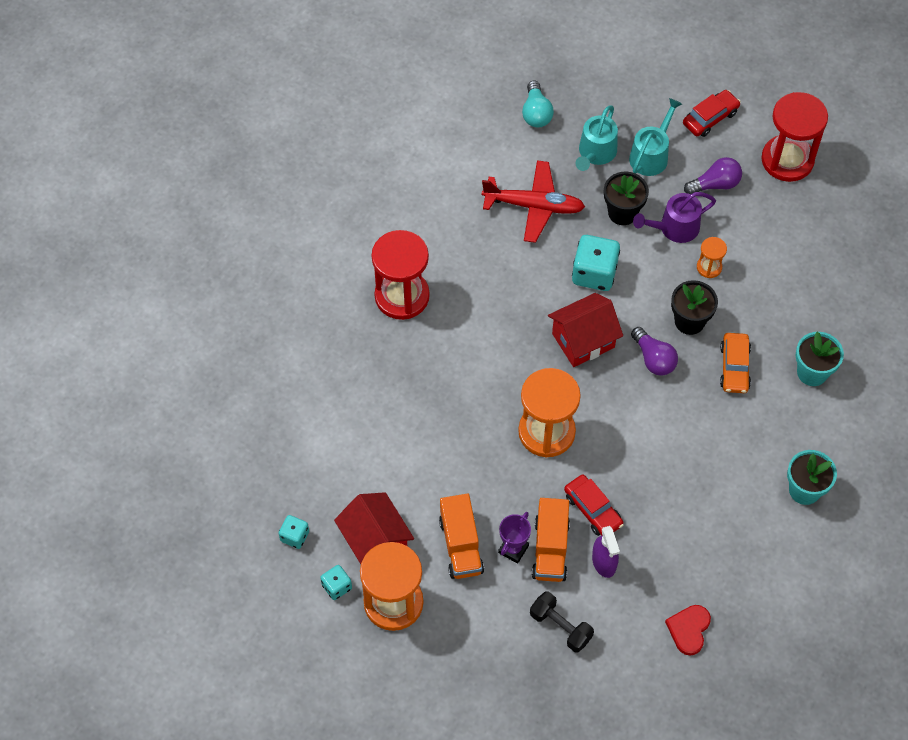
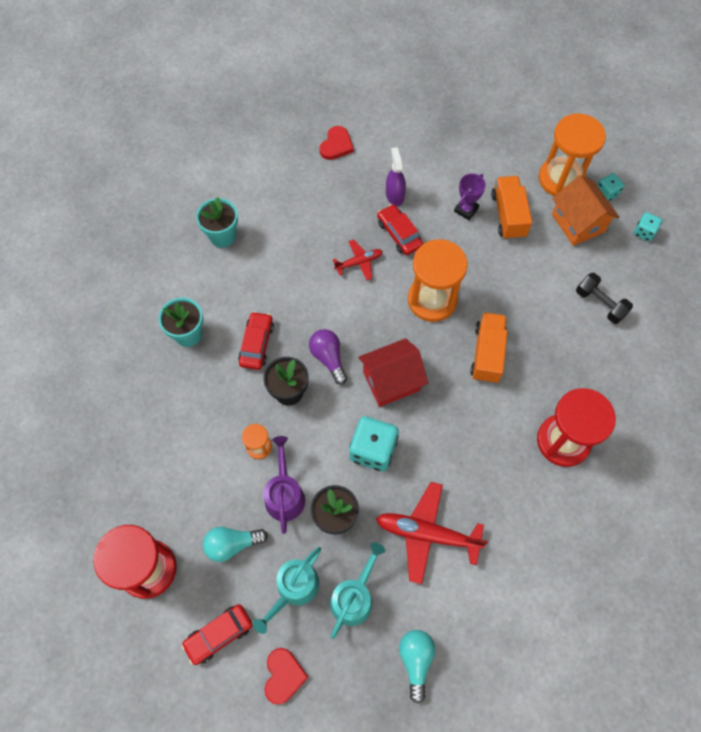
camera: 175 degrees left, 5 degrees up
(375, 542) = (578, 223): red house -> orange house
(550, 549) = (436, 208): orange truck -> orange truck (487, 354)
(560, 627) = (433, 154): black dumbbell -> black dumbbell (600, 304)
(636, 470) = (359, 262): none -> red plane
(648, 95) = (283, 676): none -> red heart
(675, 228) = (284, 495): purple watering can -> purple watering can turned 75 degrees counterclockwise
(715, 184) = (232, 544): purple light bulb -> turquoise light bulb
(734, 367) = (257, 344): orange car -> red car

